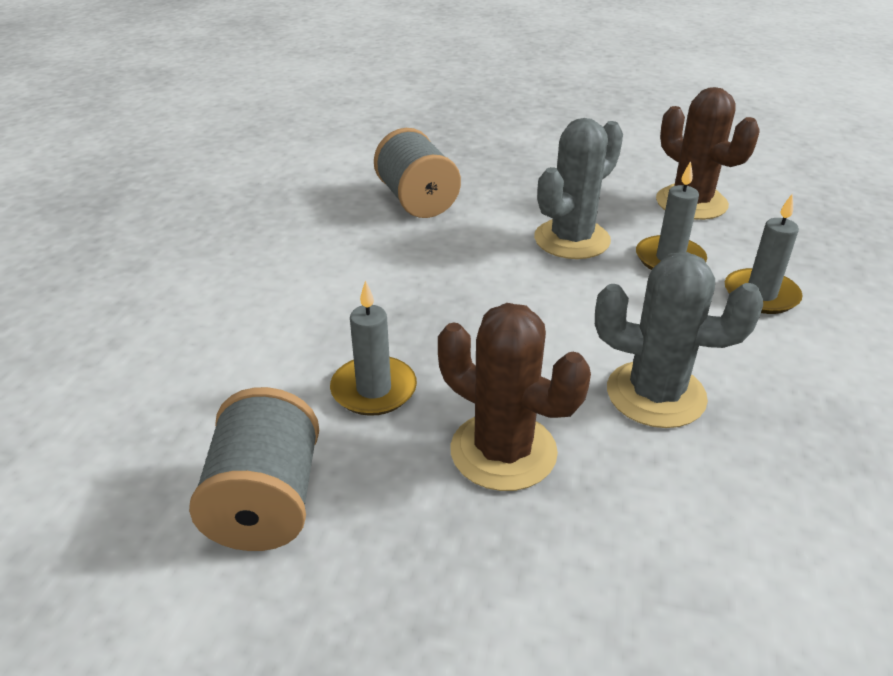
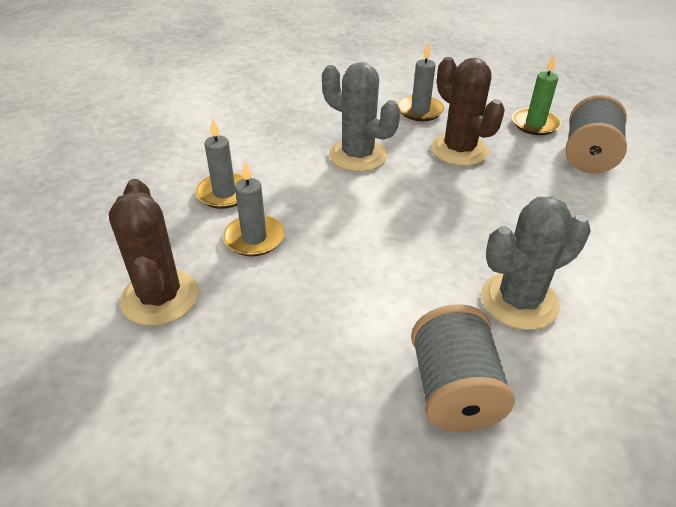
camera: 160 degrees left, 5 degrees up
(372, 575) = (535, 124): none -> green candle
(374, 389) = (527, 194): grey candle -> grey candle (420, 111)
(572, 239) = (318, 281): grey cactus -> grey cactus (519, 301)

